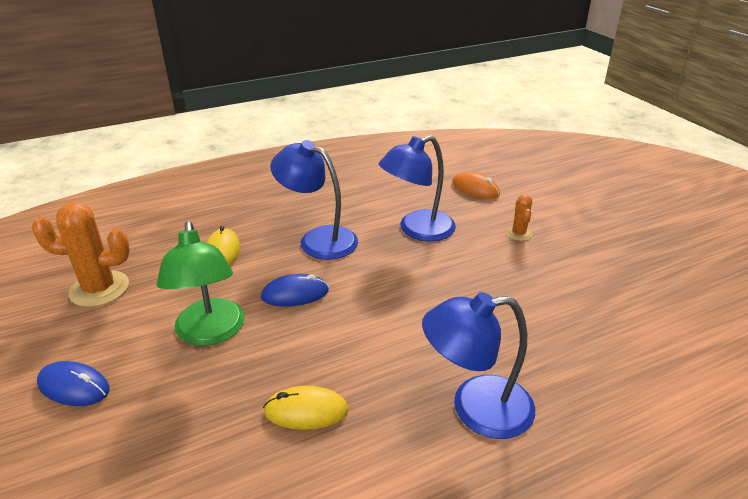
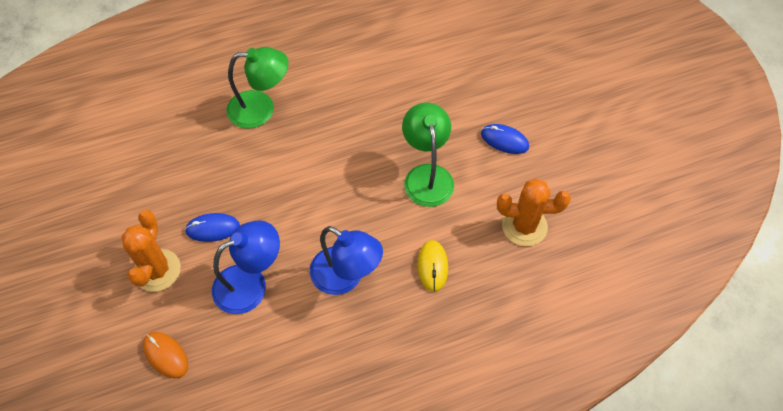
camera: 175 degrees left, 25 degrees up
(295, 294) = (367, 209): blue mouse -> blue mouse (213, 228)
(306, 411) = (360, 114): yellow mouse -> none
(476, 408) = (261, 109): blue lamp -> green lamp
(518, 234) = (157, 270): orange cactus -> orange cactus, size x1.95

